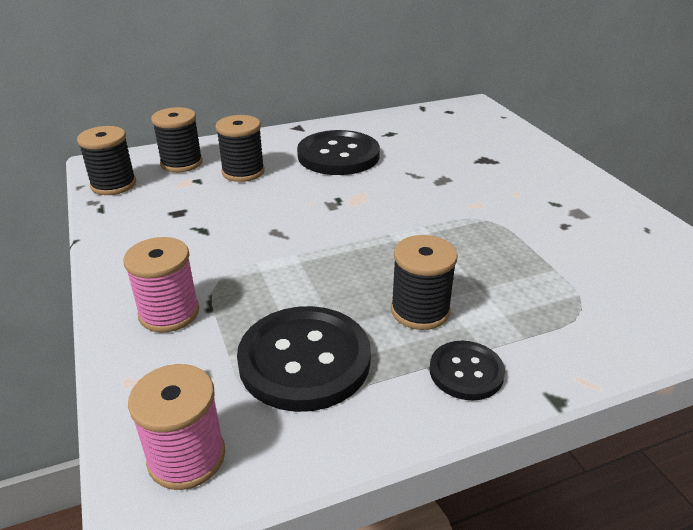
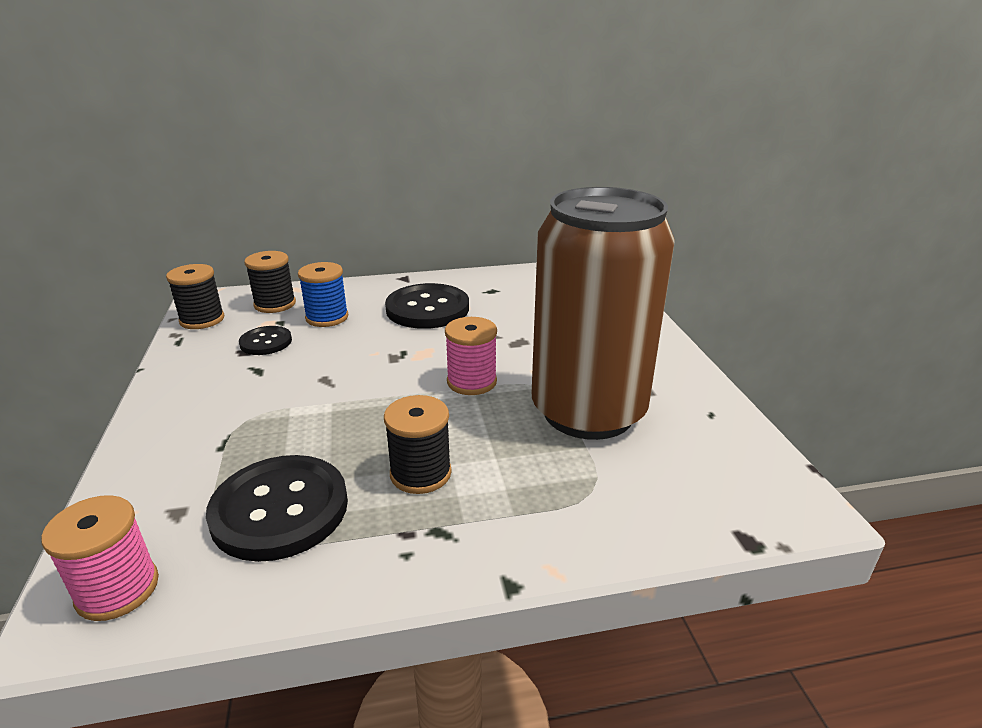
camera: 10 degrees right, 5 degrees down
(169, 313) = (182, 447): pink spool -> pink spool (471, 382)
(243, 172) = (327, 317): black spool -> blue spool
(466, 372) = (432, 543): black button -> black button (266, 342)
(540, 238) = (588, 411): none -> brown can

